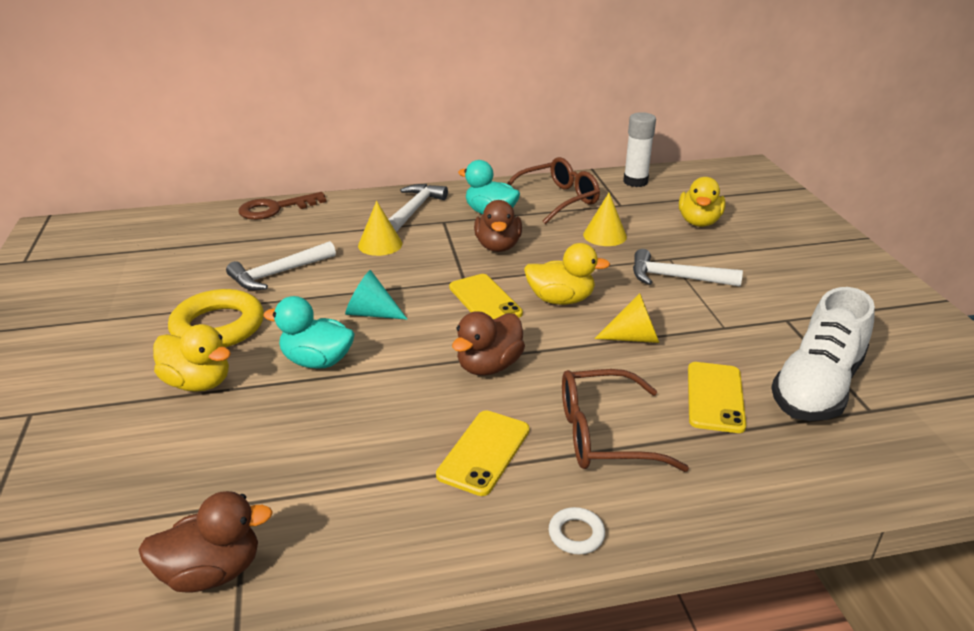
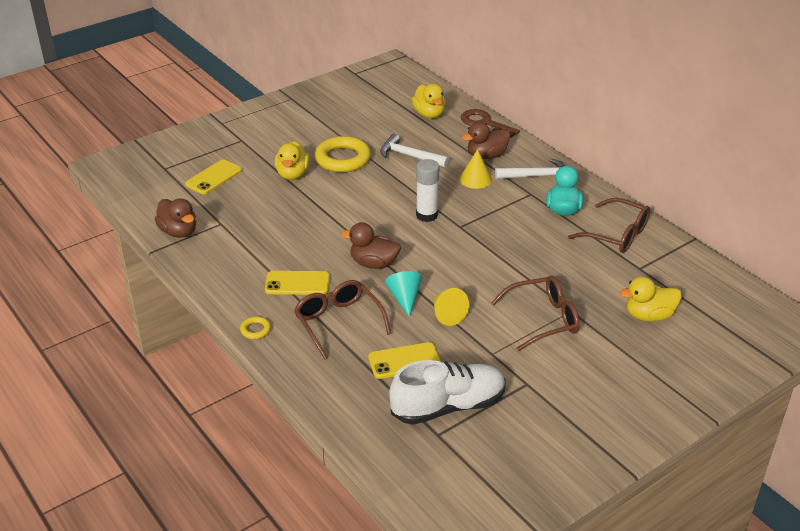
camera: 65 degrees right, 5 degrees up
(317, 361) = (335, 203): turquoise duck -> none
(371, 313) = (394, 204): turquoise cone -> turquoise cone (404, 298)
(485, 300) = (442, 241): yellow phone -> yellow phone (213, 177)
(498, 246) = (516, 227): brown duck -> brown duck (486, 155)
(560, 299) = (469, 272): yellow duck -> yellow duck (429, 114)
(576, 534) = (255, 330): white ring -> yellow ring
(605, 235) = (578, 271): yellow cone -> none
(635, 182) = (693, 267): white glue stick -> white glue stick (426, 215)
(676, 278) = (543, 319): white hammer -> brown glasses
(817, 387) = (448, 406): white shoe -> white shoe turned 150 degrees clockwise

